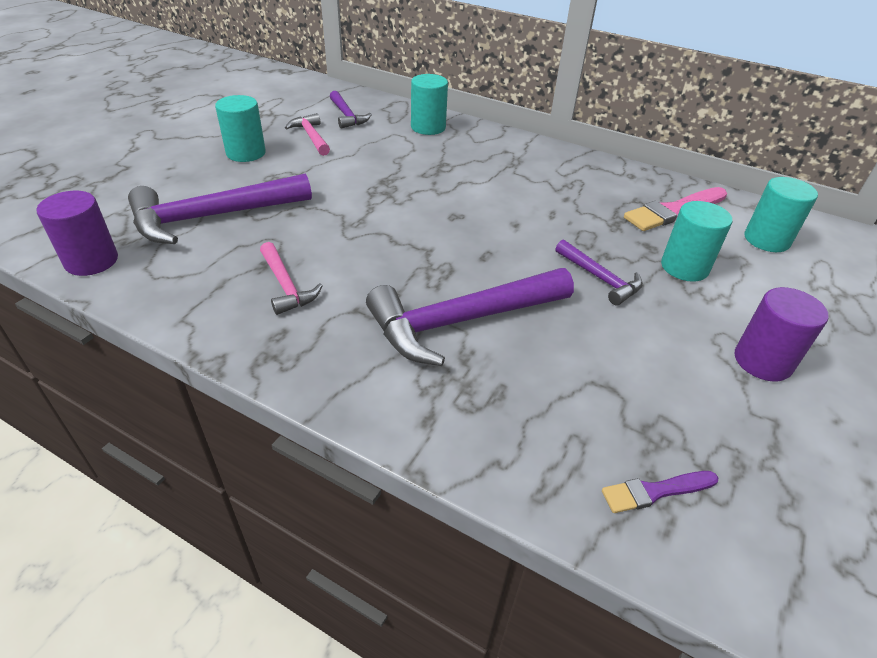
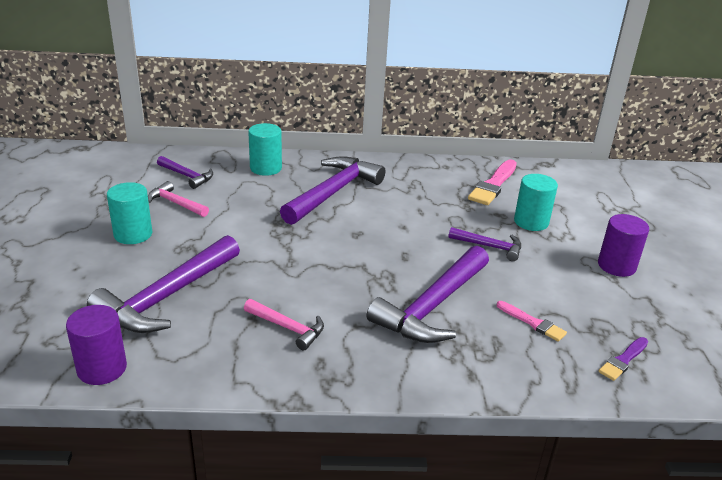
camera: 30 degrees left, 10 degrees down
(473, 168) = (333, 192): none -> purple hammer
(569, 388) = (532, 322): none -> pink brush
(766, 240) = (561, 188): turquoise cylinder -> none

